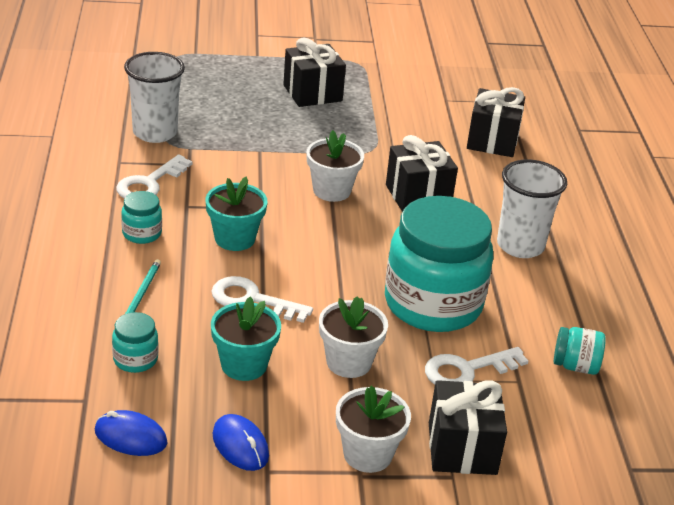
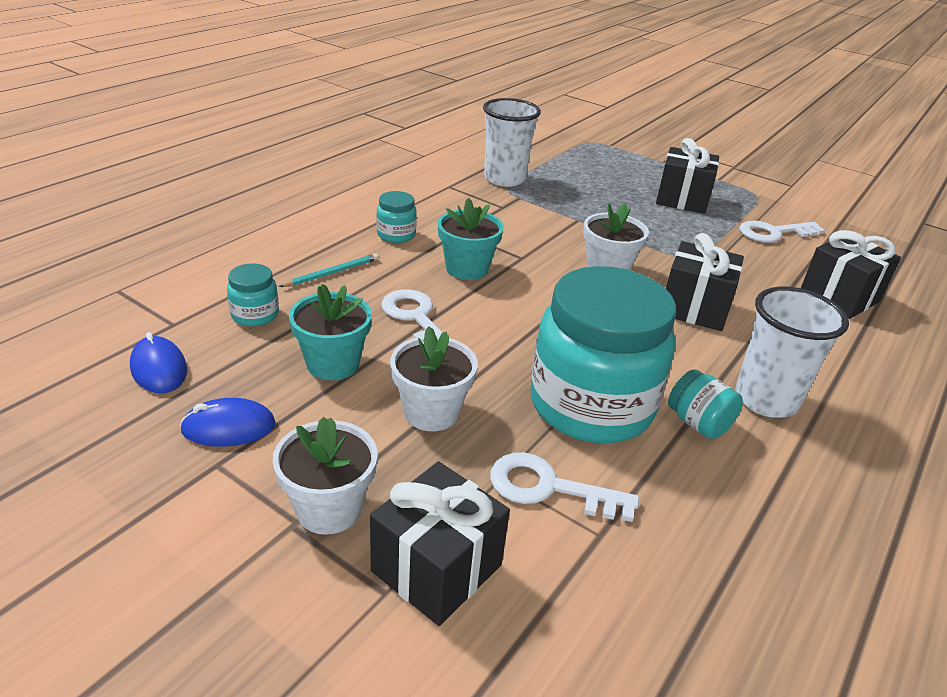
camera: 40 degrees right, 0 degrees up
(150, 183) = (452, 207): white key -> white key (774, 233)
(240, 445) = (229, 427): blue mouse -> blue mouse turned 75 degrees clockwise
(575, 366) = (697, 560): turquoise jar -> turquoise jar (698, 423)

